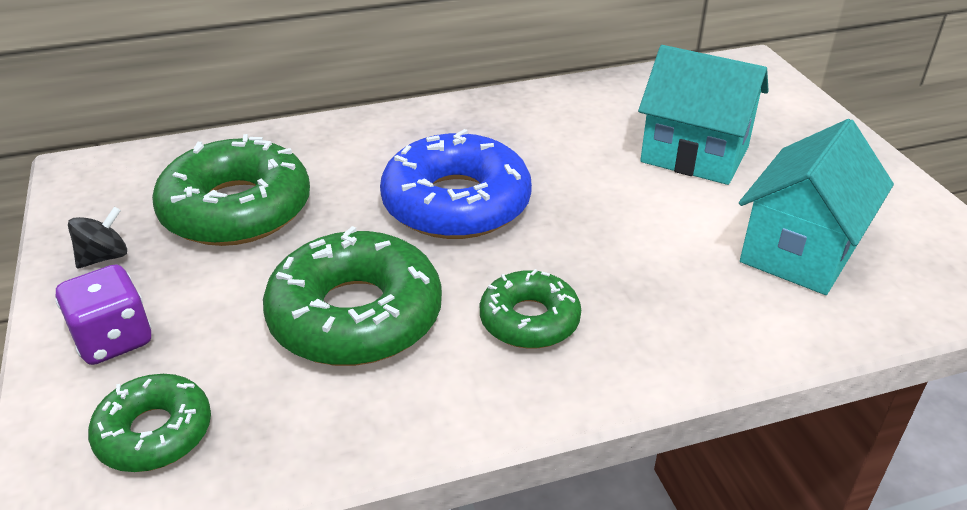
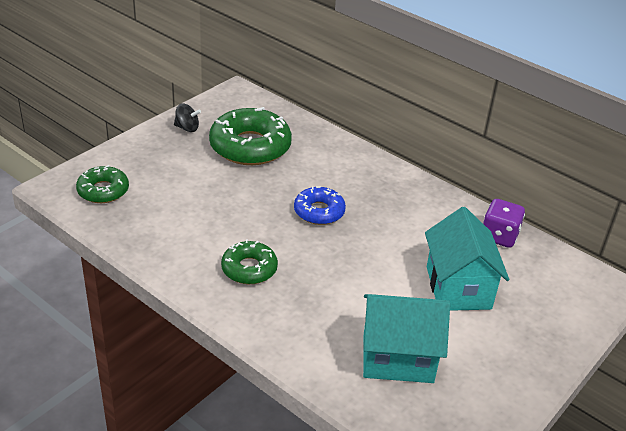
camera: 55 degrees right, 0 degrees up
(113, 339) = (143, 156): purple dice -> purple dice (499, 236)
(355, 315) = (208, 213): green donut -> none
(456, 203) = (319, 211): blue donut -> blue donut, size x0.58

